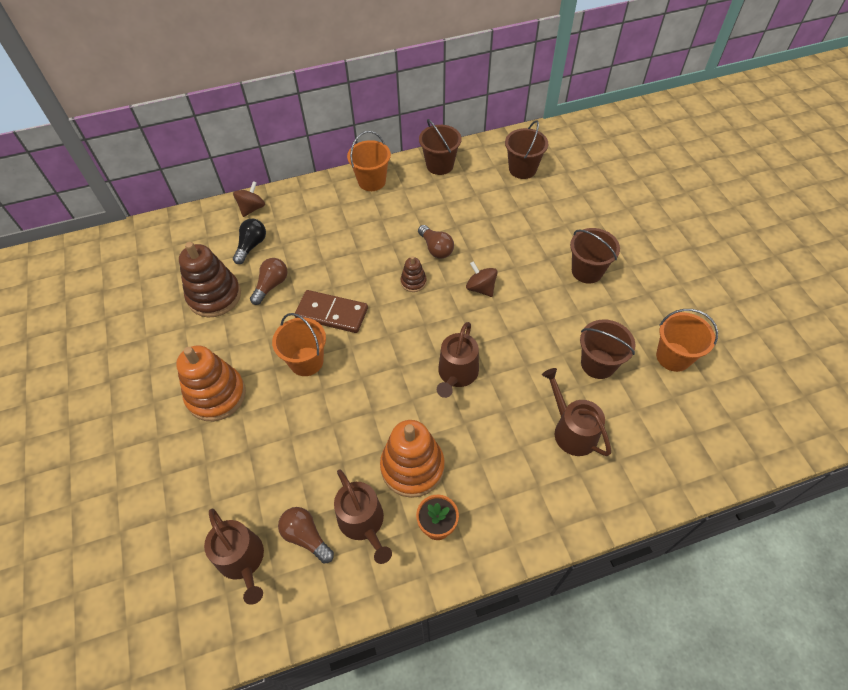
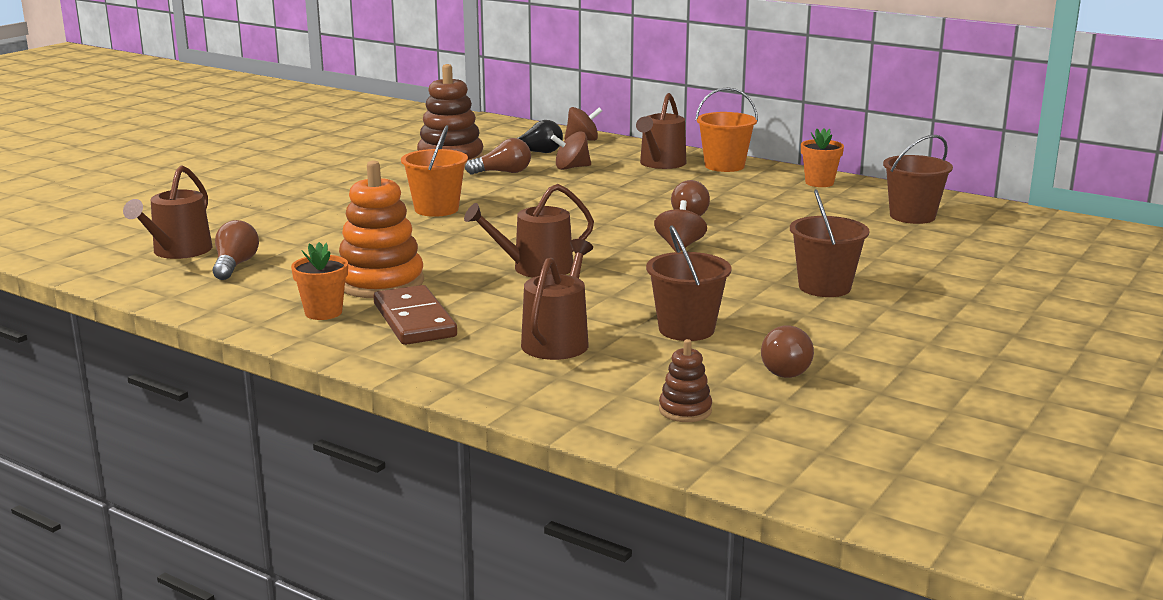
camera: 50 degrees right, 35 degrees down
(216, 395) = (340, 192): orange stacking toy -> none
(299, 248) = (571, 168): none -> brown spinning top
(331, 313) = (514, 201): brown domino -> brown domino (414, 320)
(363, 523) = (282, 282): brown watering can -> brown watering can (660, 164)
(413, 282) = (624, 218): brown stacking toy -> brown stacking toy (685, 410)
(440, 165) = (819, 183): brown bucket -> orange flower pot
(673, 357) = (787, 368): orange bucket -> brown light bulb

